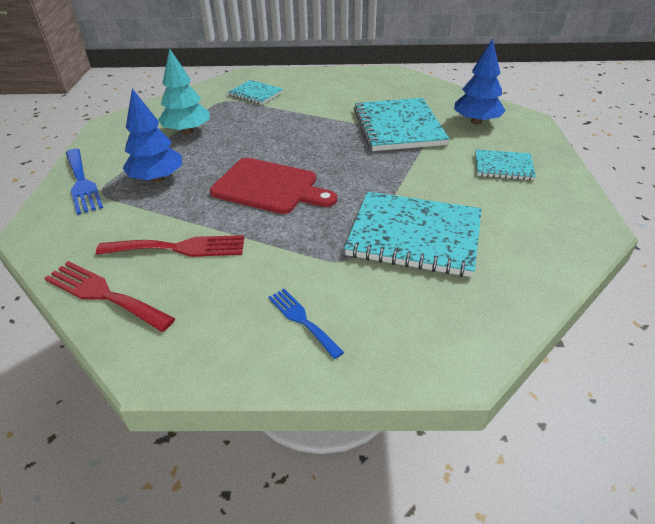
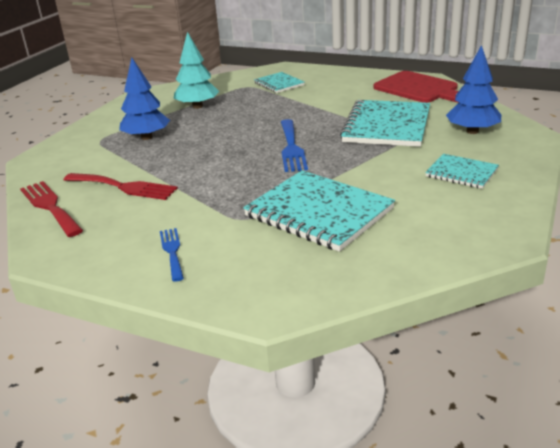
camera: 25 degrees right, 10 degrees down
(82, 183) = (91, 132): blue fork -> blue fork (291, 148)
(269, 187) = (228, 156): red cutting board -> red cutting board (418, 88)

